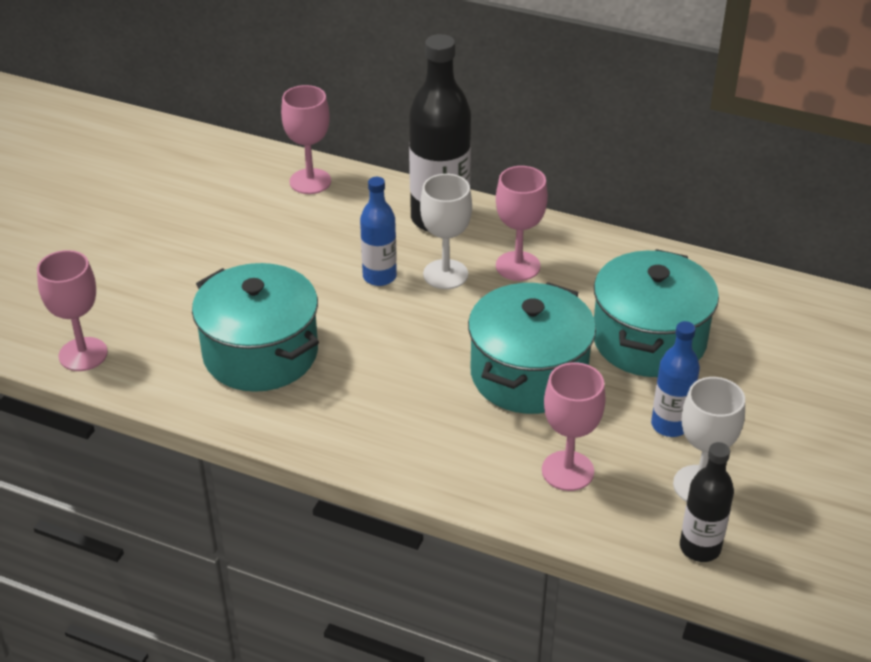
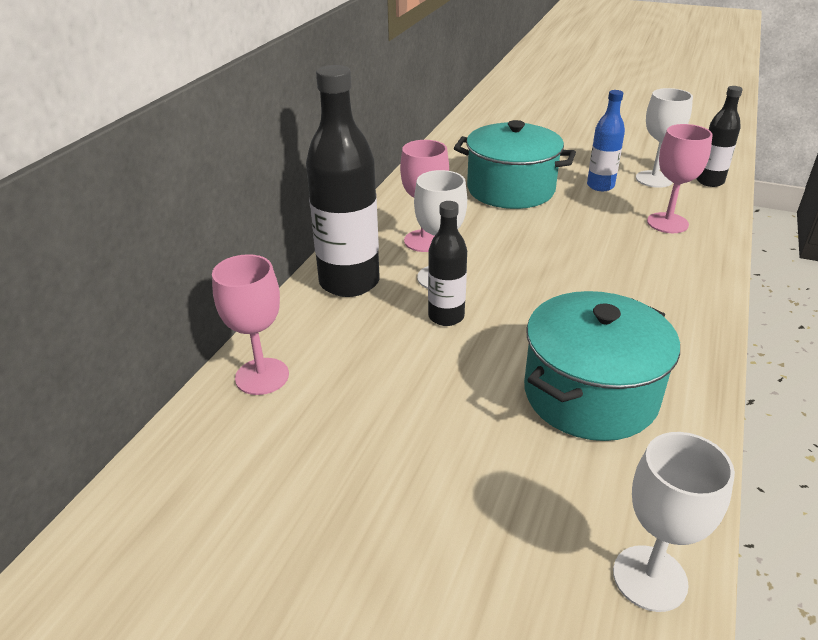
camera: 90 degrees left, 5 degrees down
(83, 354) = (649, 578): pink goblet -> white goblet
(379, 277) = (446, 317): blue bottle -> black bottle
(528, 374) = (566, 237): turquoise pot -> none

